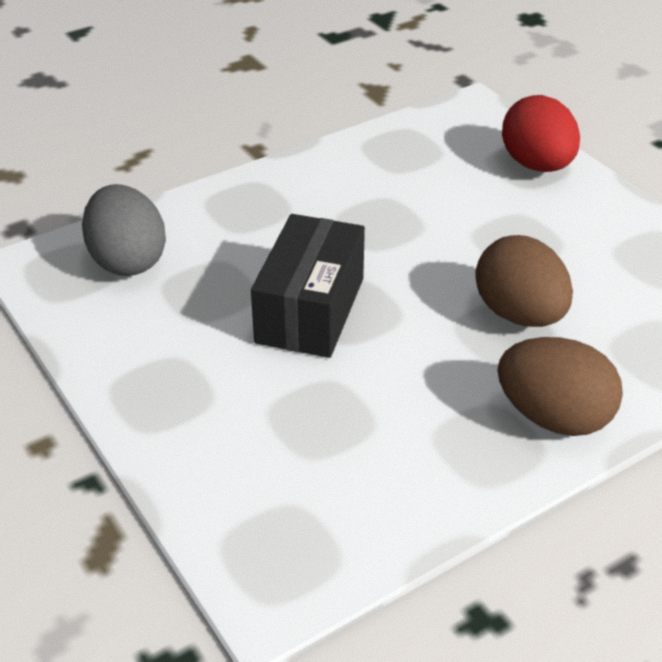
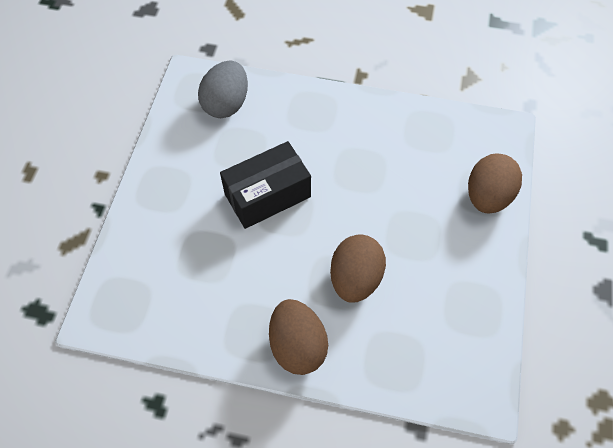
camera: 45 degrees right, 20 degrees up
(537, 165) = (487, 196): red egg -> brown egg

